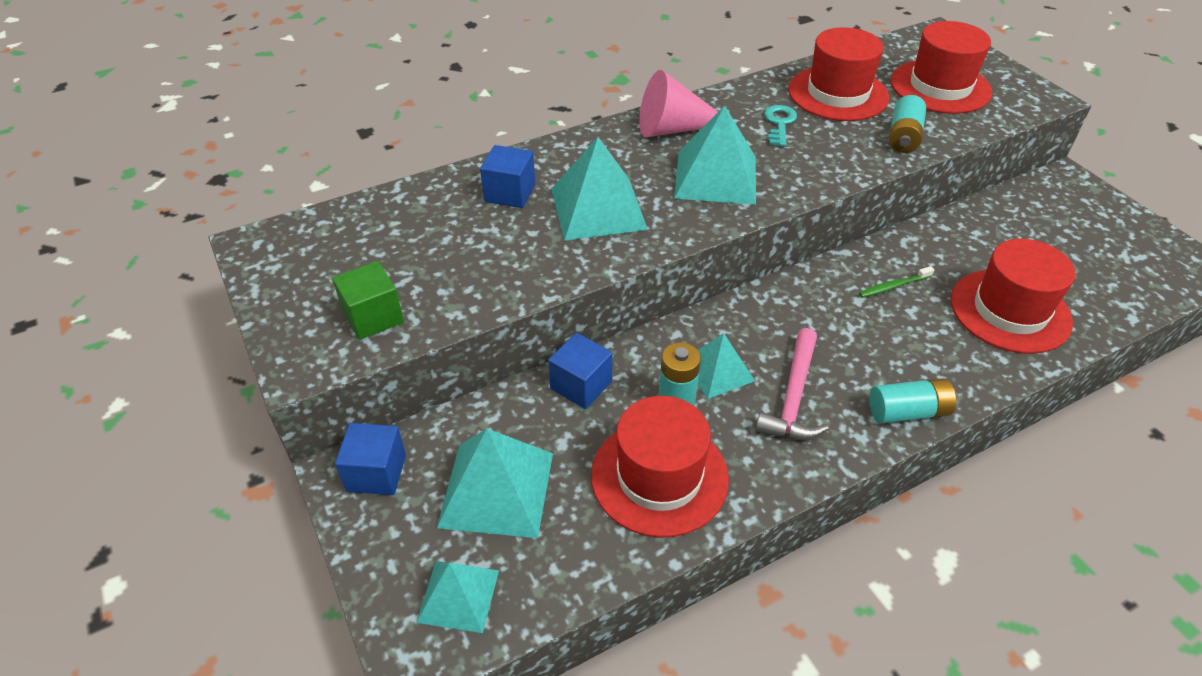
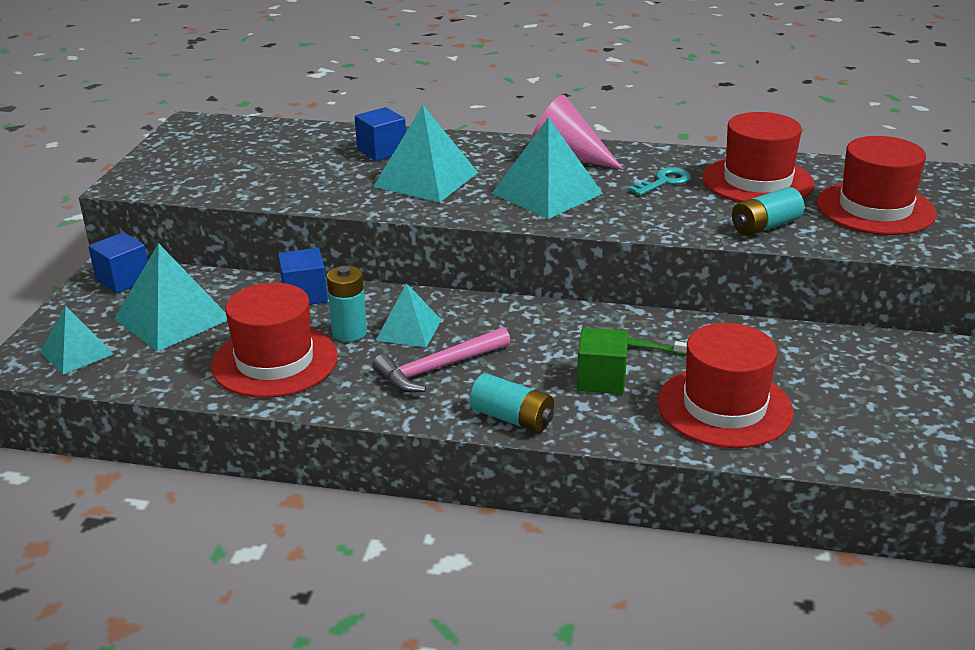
camera: 40 degrees right, 15 degrees down
(373, 317) = (196, 178): green cube -> green cube (601, 380)

